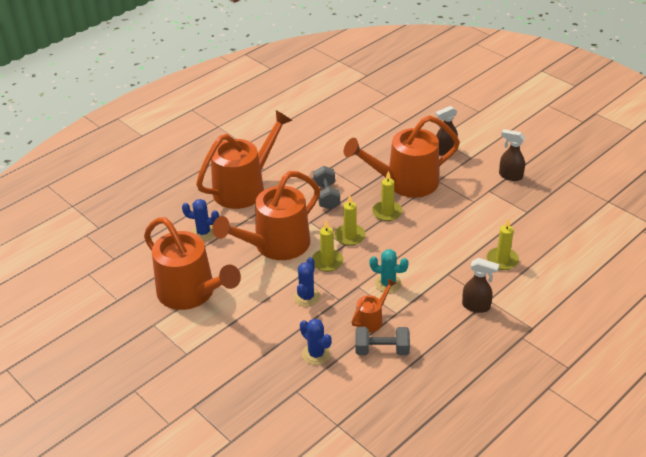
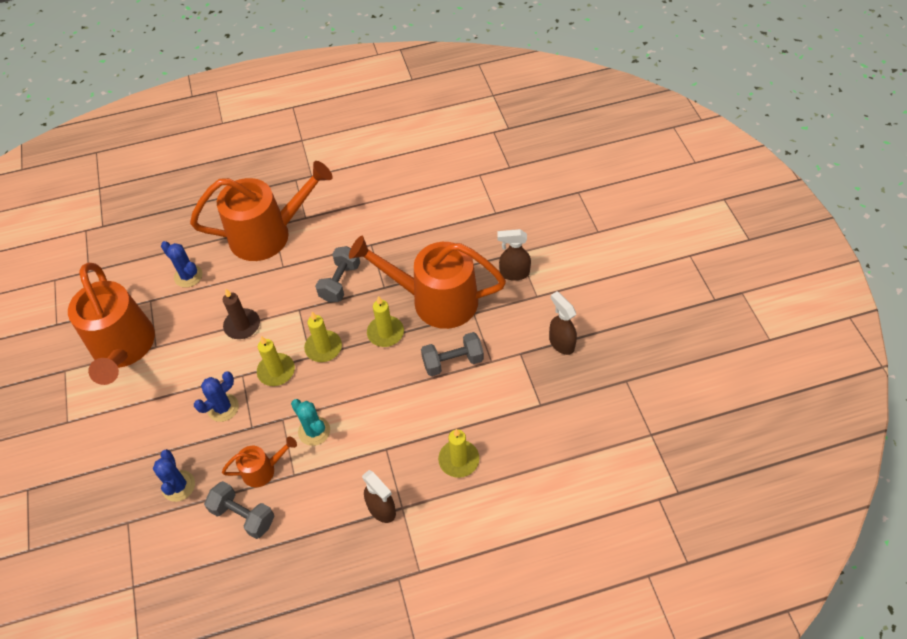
camera: 30 degrees right, 15 degrees up
(275, 246) = (242, 325): orange watering can -> brown candle
(448, 211) = (453, 361): none -> grey dumbbell

